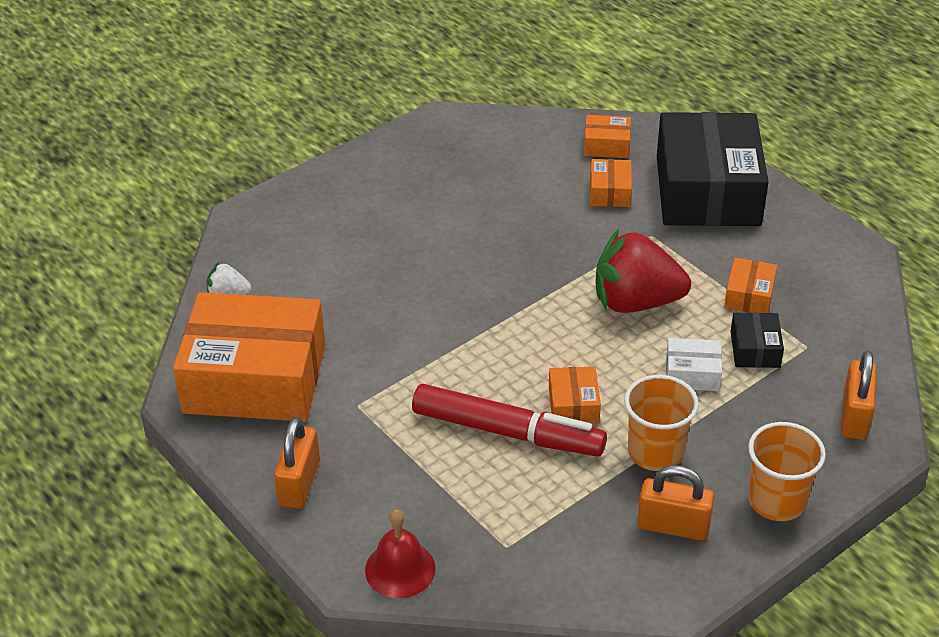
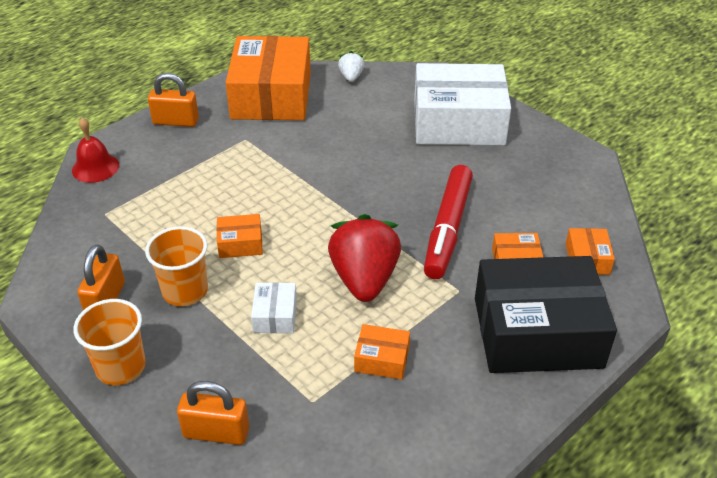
camera: 85 degrees right, 0 degrees up
(357, 207) = (458, 122): none -> white box
(507, 432) = (214, 210): red marker -> red marker (447, 229)
(755, 349) = (307, 360): black box -> none

